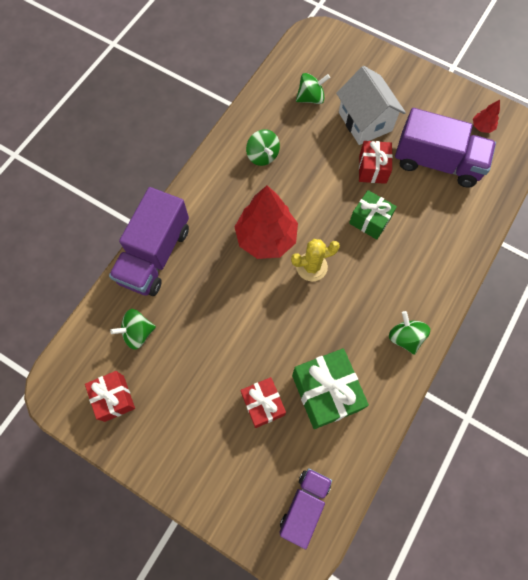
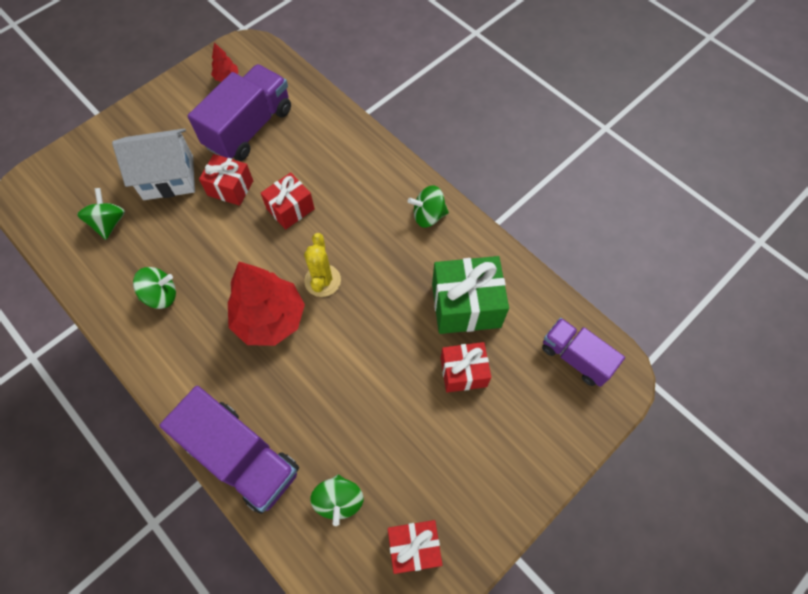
camera: 75 degrees left, 5 degrees down
(369, 221) = (290, 209): green gift -> red gift

